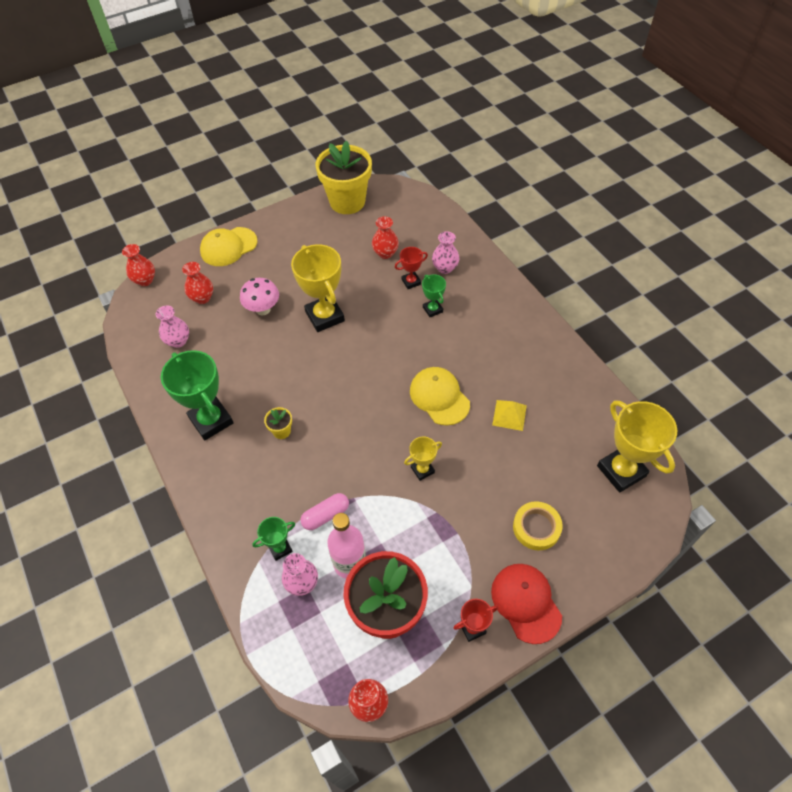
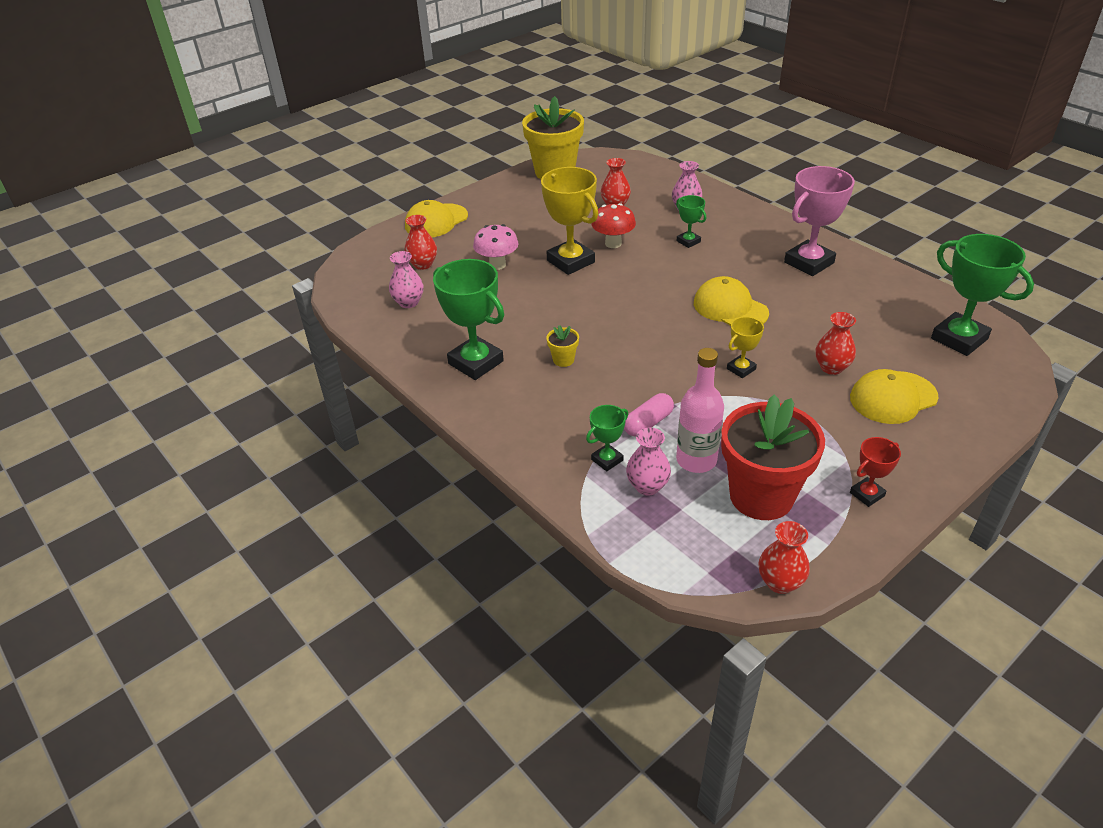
camera: 10 degrees left, 15 degrees down
(145, 280) = (349, 259): red vase -> red vase (831, 367)
(367, 301) = (613, 243): none -> red mushroom
(411, 282) = (654, 223): red trophy -> none
(509, 415) = (814, 312): yellow pyramid -> none
(526, 603) = (915, 462): red cap -> none
(527, 355) = (809, 263): none -> pink trophy
(536, 527) = (893, 397): yellow tape -> yellow cap
(621, 471) = (959, 339): yellow trophy -> green trophy

